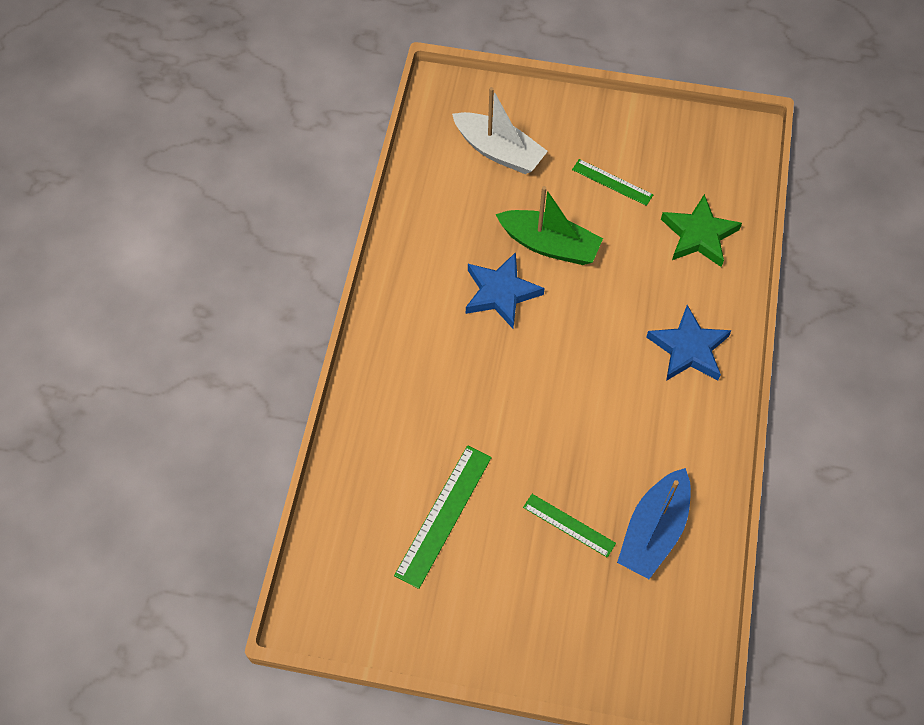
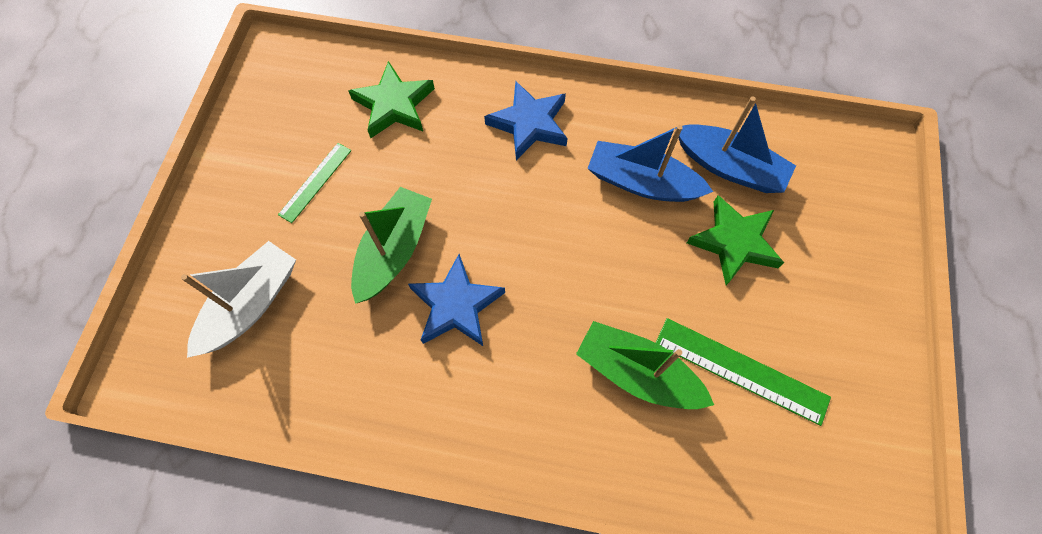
camera: 90 degrees left, 5 degrees up
(442, 430) = (637, 373): none -> green boat
(569, 525) = (734, 242): green ruler -> green star
(629, 447) = (642, 182): none -> blue boat

